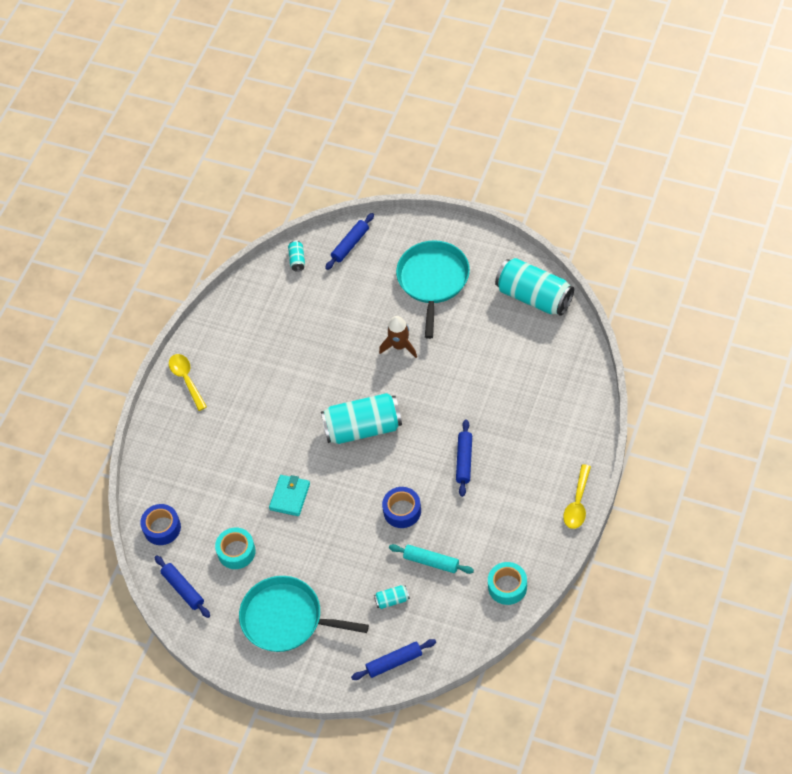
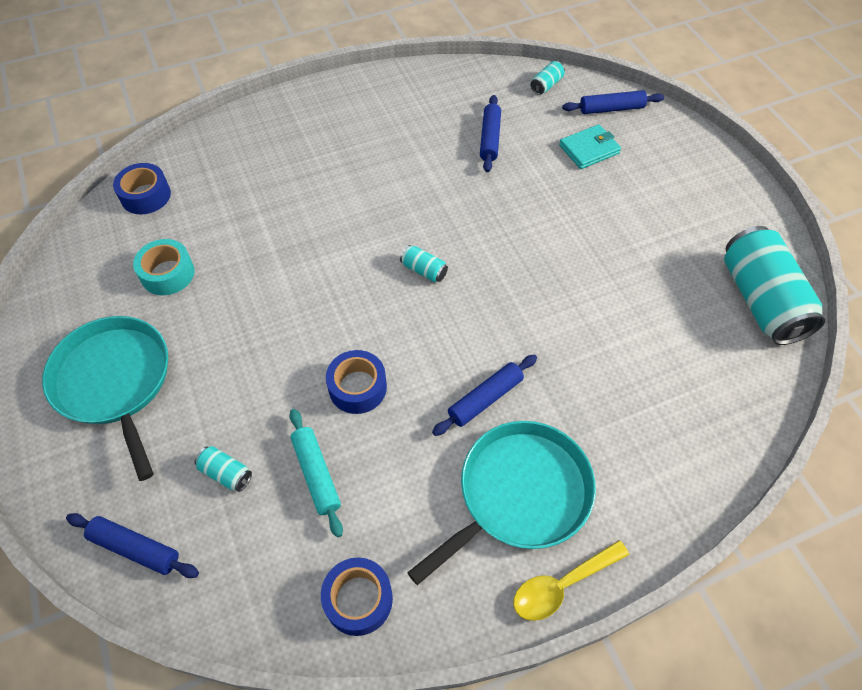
camera: 40 degrees right, 0 degrees up
(183, 589) = (83, 262): blue rolling pin -> blue rolling pin (489, 139)
(186, 379) = (331, 101): yellow spoon -> none
(290, 496) = (277, 270): turquoise wallet -> turquoise wallet (589, 149)
(363, 428) = (424, 270): turquoise can -> turquoise can, size x0.42
(399, 346) = (553, 228): brown rocket -> none
(433, 280) = (659, 198): turquoise pan -> turquoise pan (519, 494)
(507, 586) = (358, 599): turquoise tape -> blue tape

